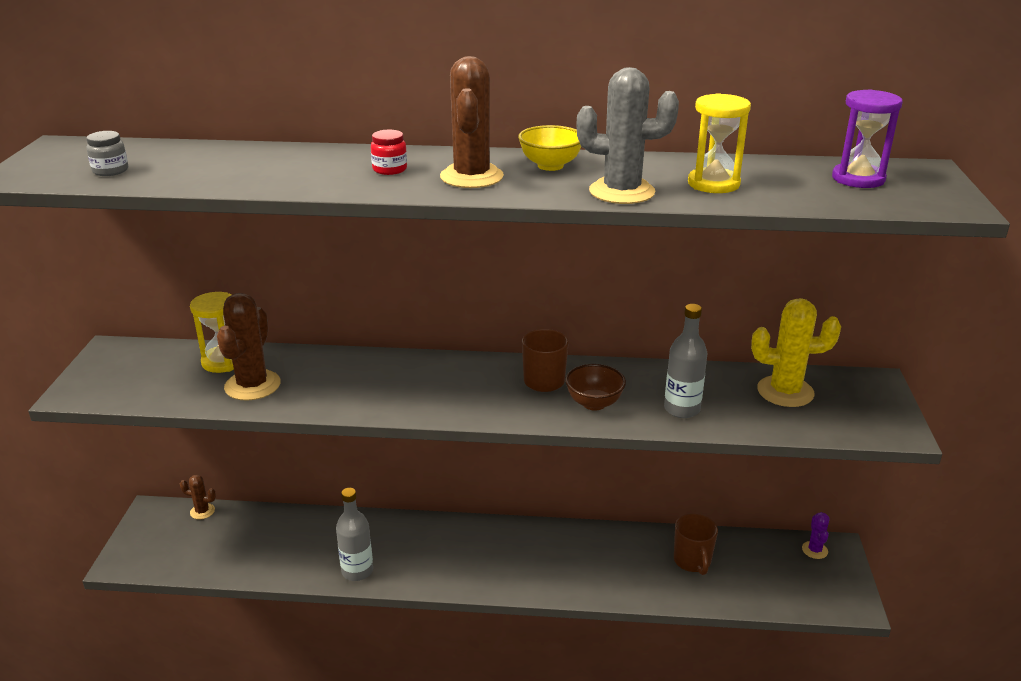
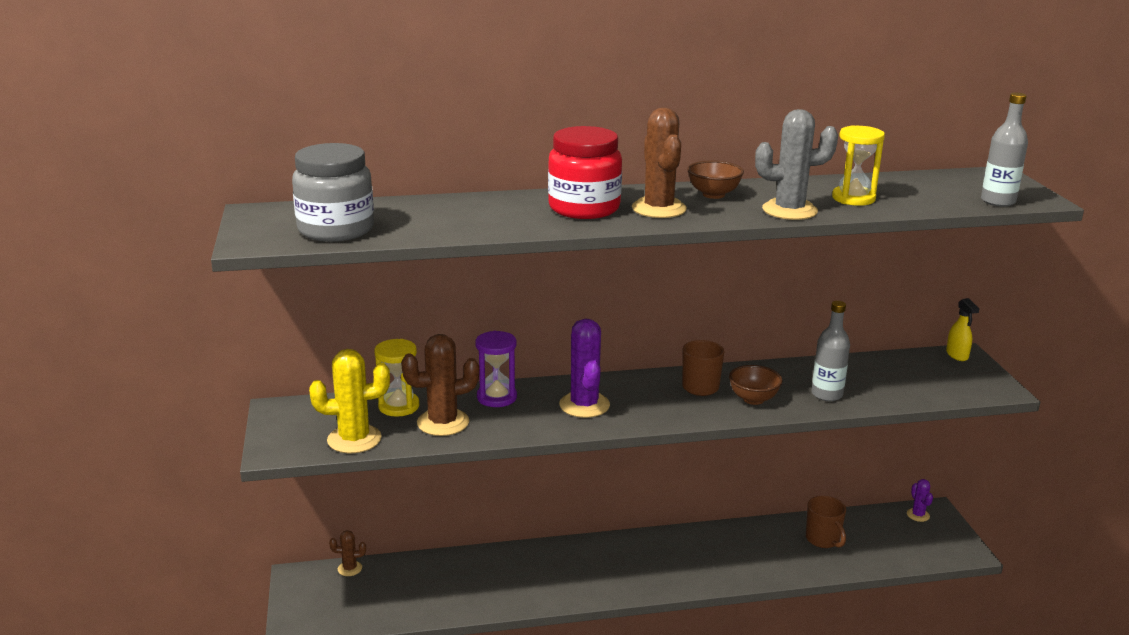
camera: 15 degrees left, 5 degrees down
(110, 171) = (336, 230): grey jar -> grey jar, size x2.36
(252, 385) = (443, 422): brown cactus -> brown cactus turned 75 degrees clockwise
(357, 571) = (532, 595): grey bottle -> grey bottle (998, 201)
(390, 169) = (584, 208): red jar -> red jar, size x2.36
(407, 385) = (584, 405): none -> purple cactus
(550, 166) = (713, 194): yellow bowl -> brown bowl
(785, 392) = (899, 371): yellow cactus -> yellow cactus (354, 439)
(858, 179) = (956, 186): purple hourglass -> purple hourglass (496, 397)
(867, 381) = (957, 355): none -> yellow spray bottle

